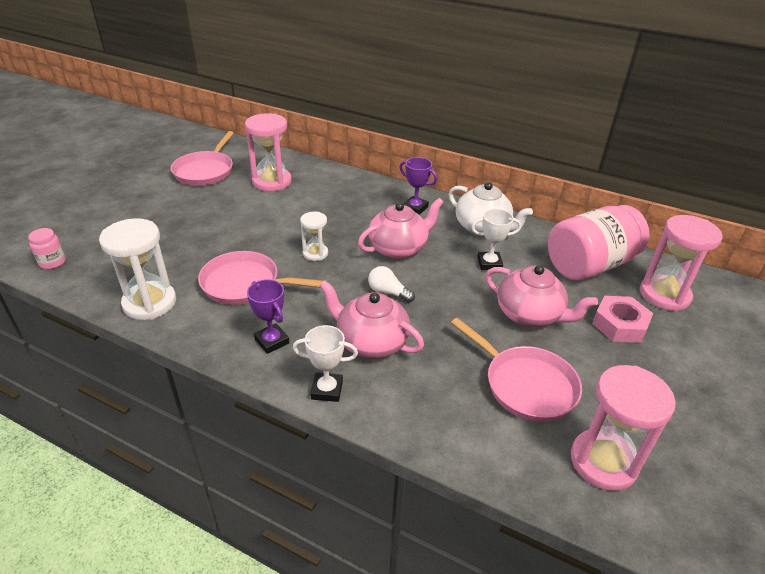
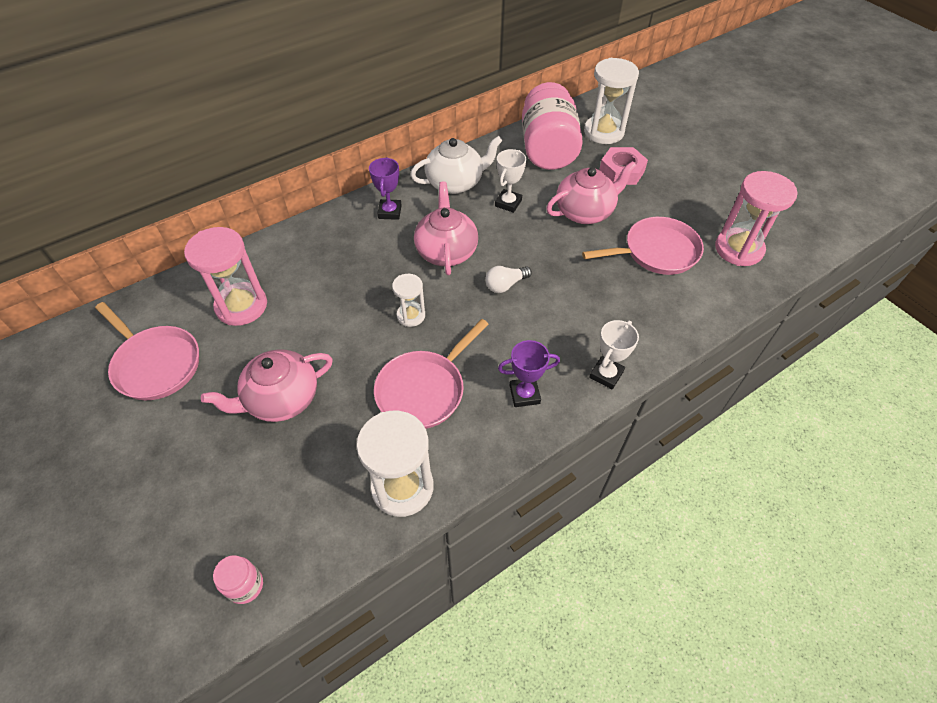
camera: 60 degrees left, 15 degrees up
(371, 342) = (564, 323): pink teapot -> pink teapot (281, 399)
(415, 208) = (390, 212): purple trophy -> purple trophy turned 60 degrees counterclockwise
(664, 295) = (603, 132): pink hourglass -> white hourglass

